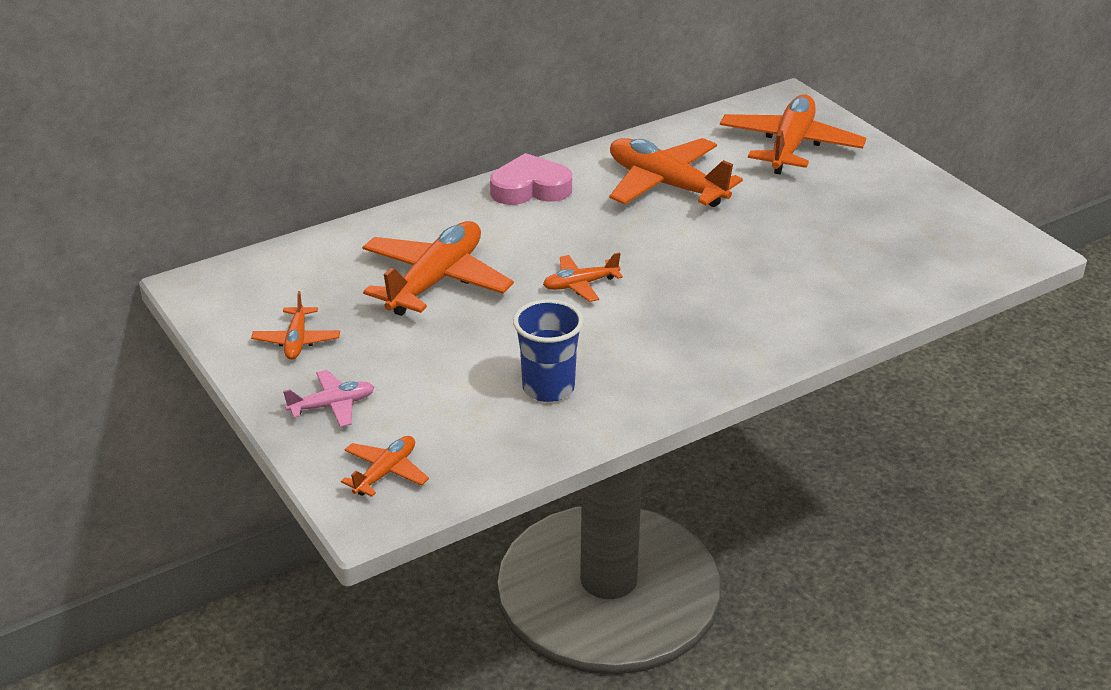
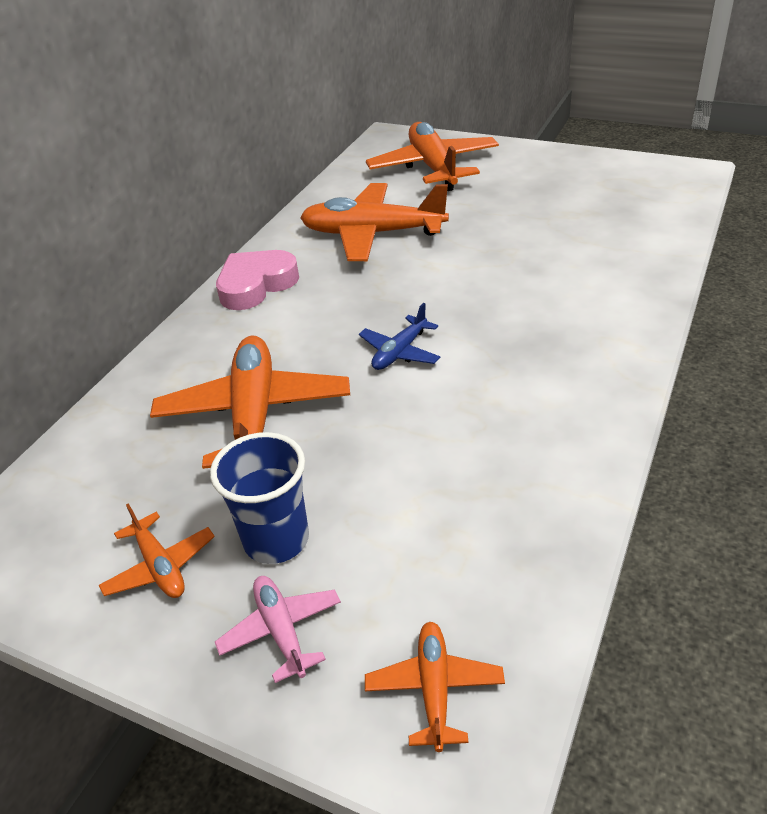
camera: 30 degrees left, 5 degrees up
(332, 406) = (281, 631): pink plane -> pink plane turned 60 degrees counterclockwise
(548, 388) = (490, 474): blue cup -> blue cup (276, 540)
(580, 285) = (400, 352): orange plane -> blue plane

